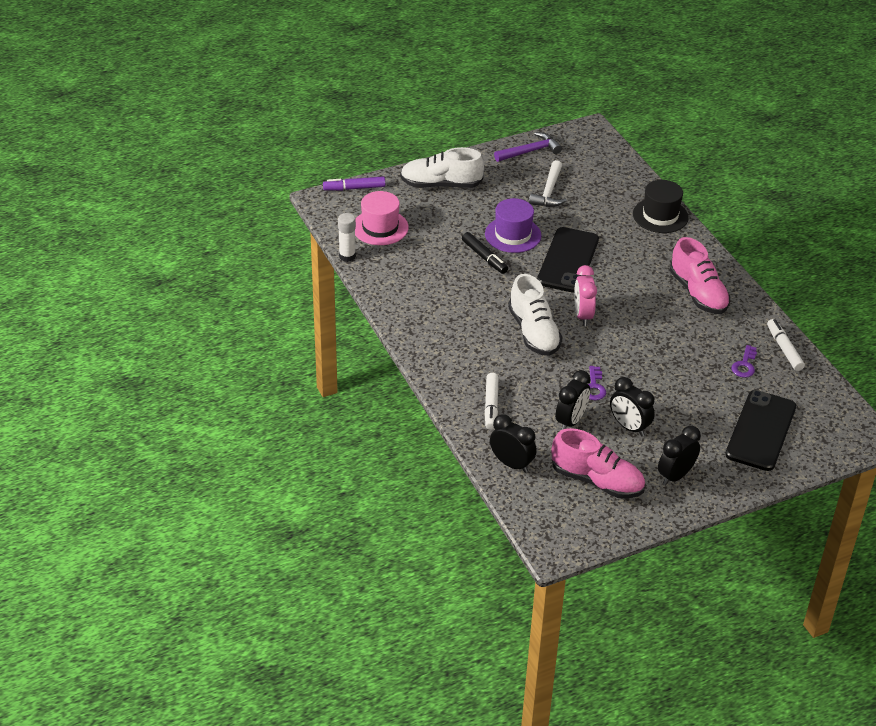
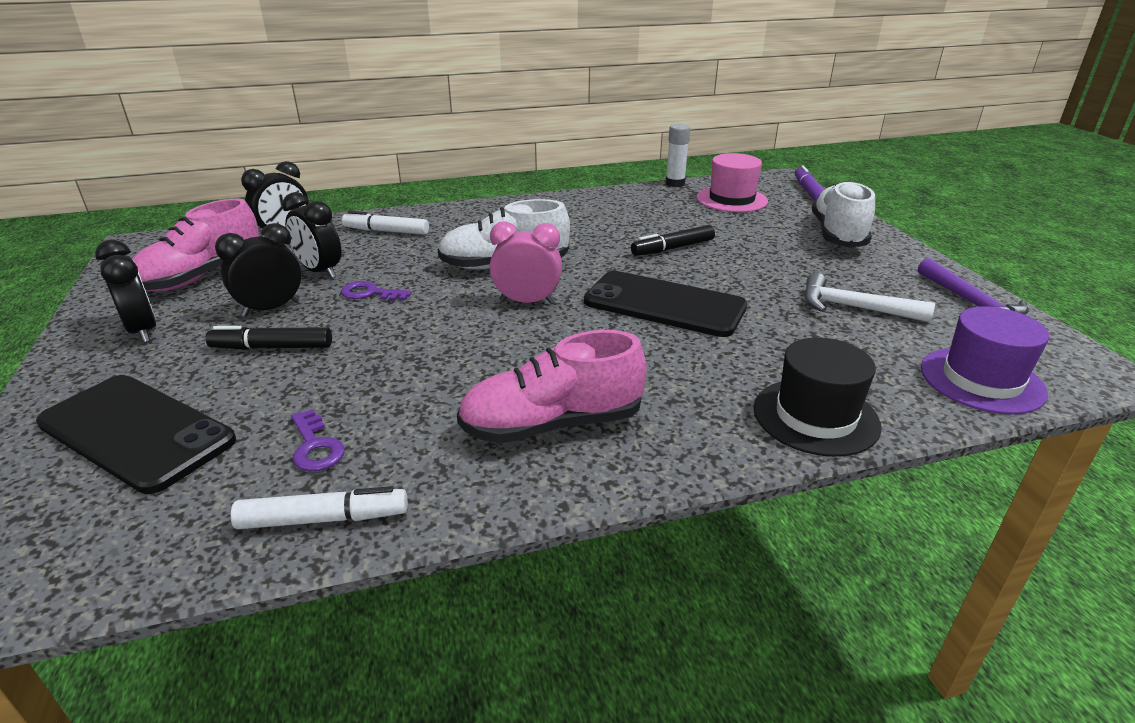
camera: 100 degrees right, 10 degrees down
(513, 235) = (727, 270): purple hat -> purple hat (981, 380)
(671, 410) = (272, 347): none -> black marker
(744, 365) = (315, 446): purple key -> purple key turned 150 degrees counterclockwise

